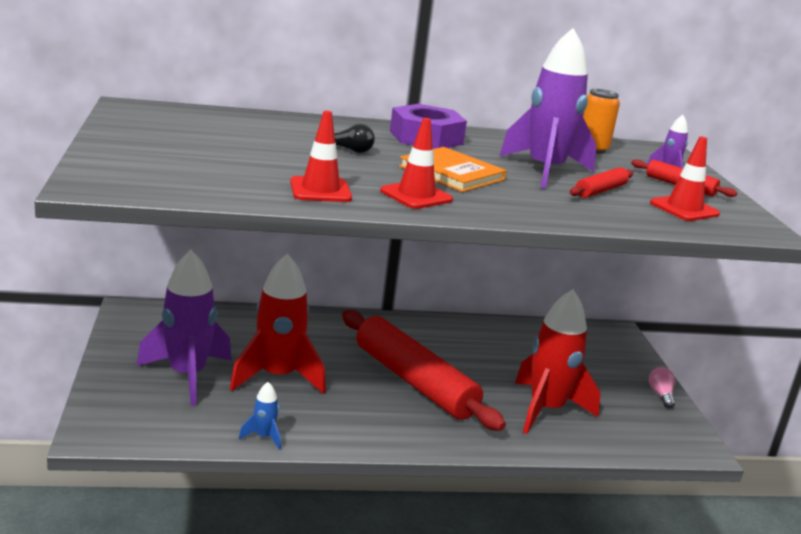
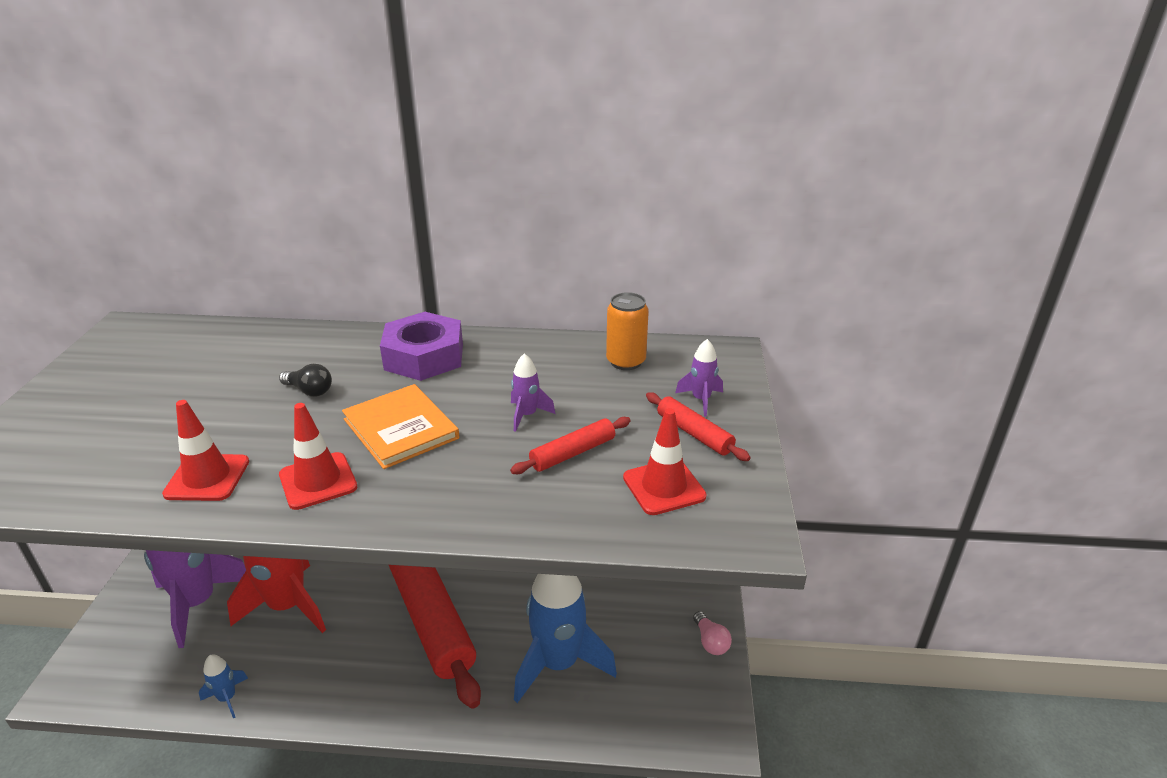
camera: 15 degrees right, 10 degrees up
(545, 171) = (527, 415): purple rocket -> purple rocket, size x0.43
(546, 410) = (558, 663): red rocket -> blue rocket
(661, 395) = (710, 641): pink light bulb -> pink light bulb turned 150 degrees clockwise

